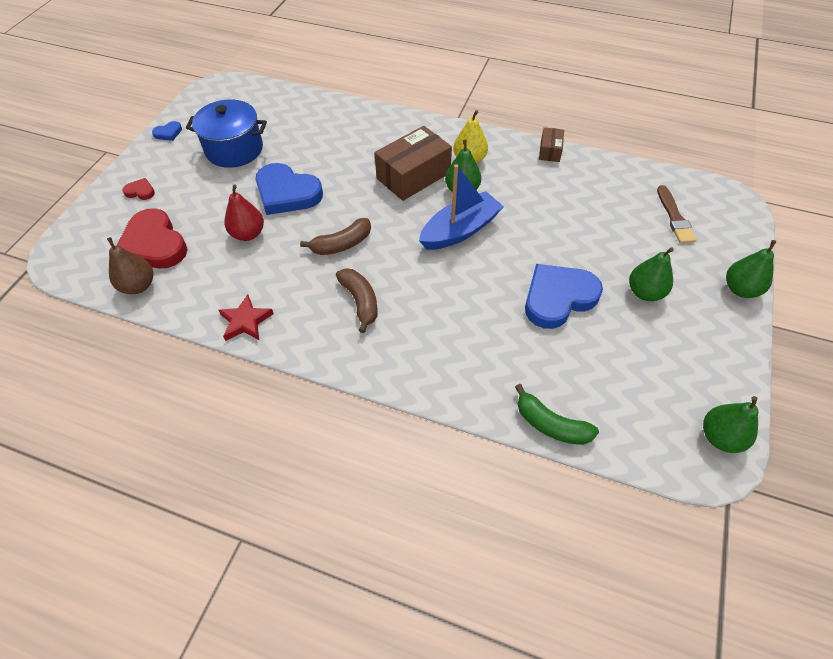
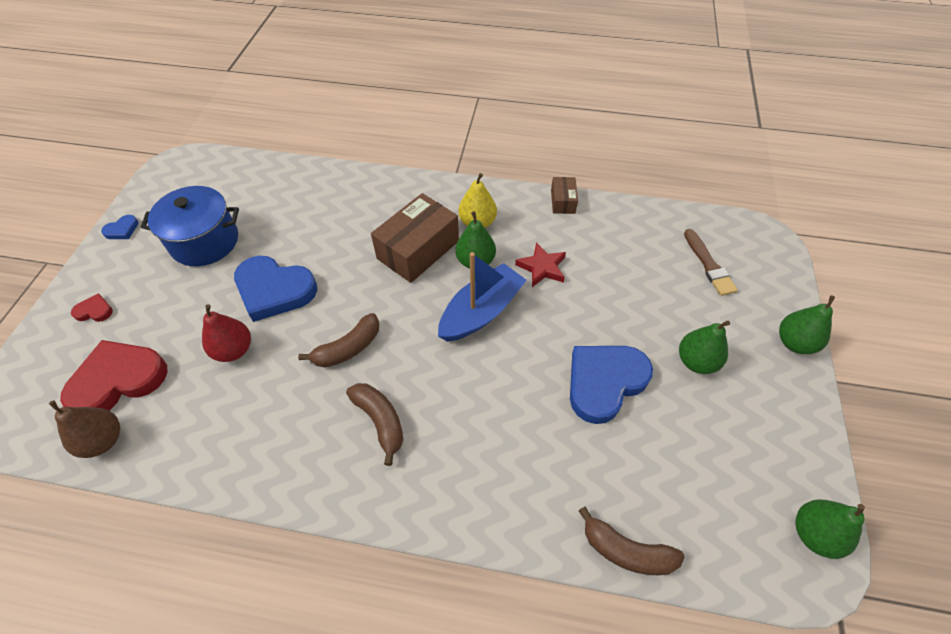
camera: 10 degrees left, 0 degrees up
(154, 244) = (118, 380): red heart -> red heart turned 105 degrees clockwise
(246, 321) = (244, 469): red star -> red star (542, 267)
(551, 424) = (626, 551): green banana -> brown banana

